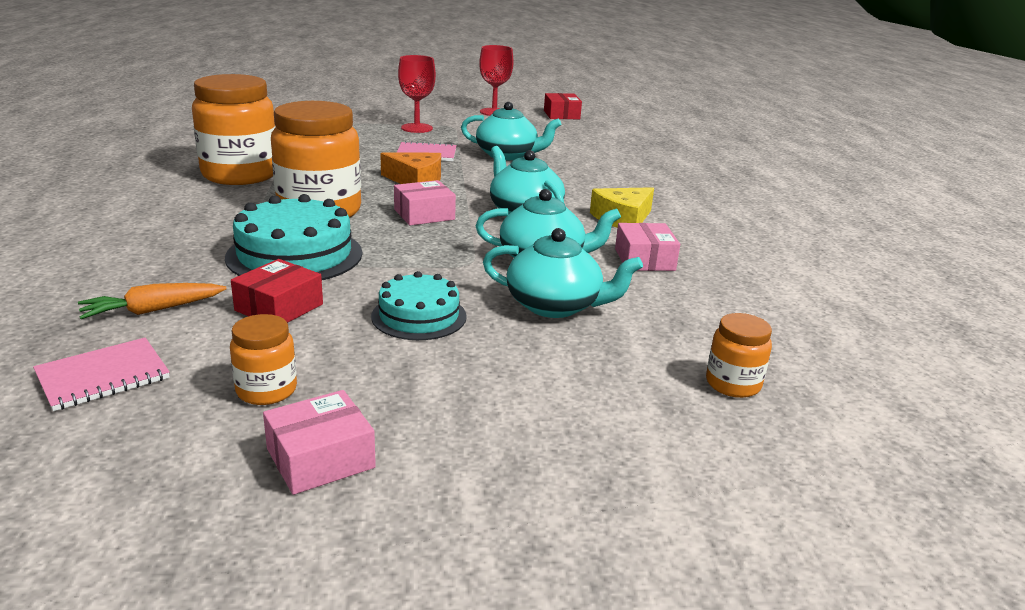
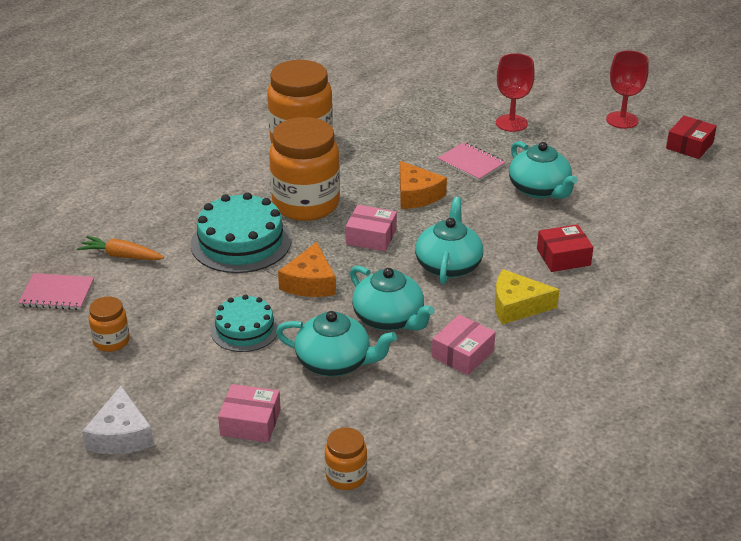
camera: 45 degrees right, 10 degrees up
(279, 307) = (182, 284): red box -> red box (563, 257)
(320, 458) = (88, 395): pink box -> pink box (250, 422)
(423, 260) = (310, 282): none -> orange cheese
(439, 477) = (121, 435): none -> white cheese
(555, 306) = (335, 362): turquoise teapot -> turquoise teapot turned 45 degrees counterclockwise

